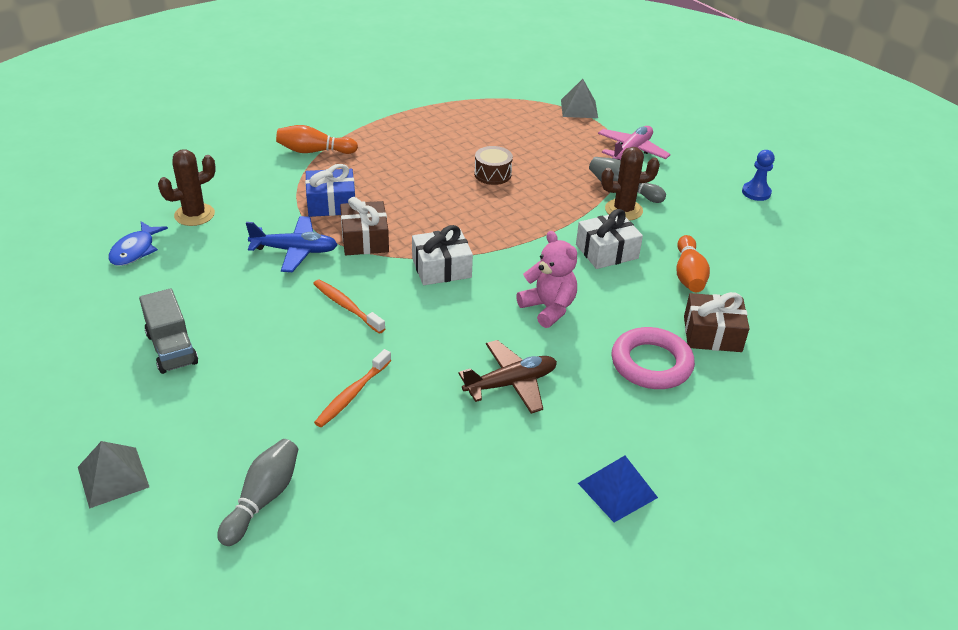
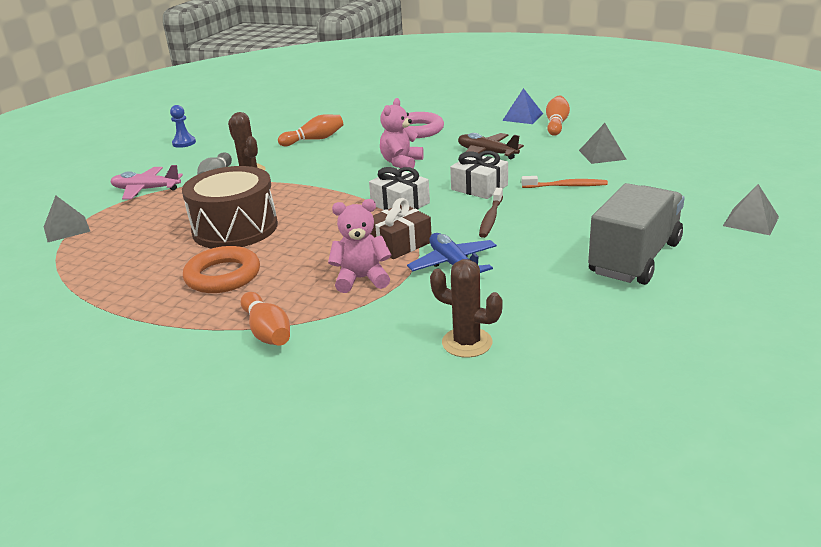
camera: 115 degrees left, 10 degrees down
(135, 250) = (564, 344): blue fish -> none
(172, 349) = (635, 258): grey truck -> grey truck, size x1.67
(263, 499) = (677, 178): grey bowling pin -> none
(331, 203) = (361, 279): blue gift -> pink teddy bear
(347, 306) = (491, 218): orange toothbrush -> brown toothbrush
(400, 481) = (602, 155): none -> grey pyramid
(413, 152) = (223, 276): none -> orange ring
(492, 174) = (235, 228): brown drum -> brown drum, size x2.17
(553, 508) = (556, 124): none -> orange bowling pin
(606, 251) = (313, 164): white gift -> white gift (479, 187)
(712, 334) = (369, 124): brown gift -> none

